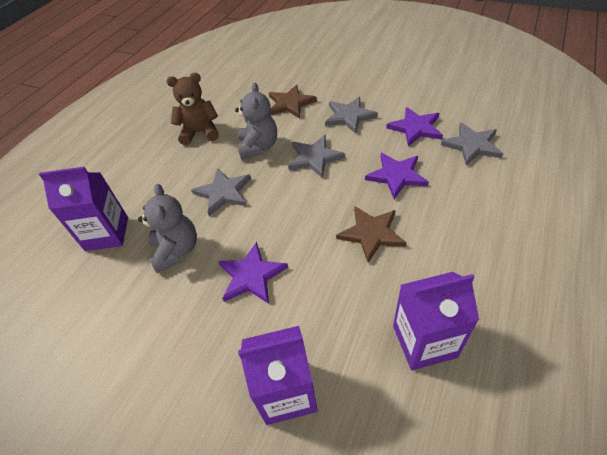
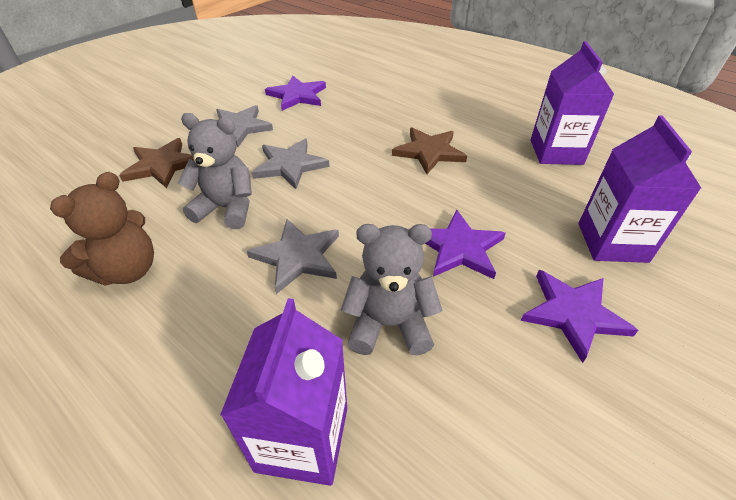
camera: 80 degrees left, 5 degrees down
(200, 132) = (127, 270): brown teddy bear -> brown teddy bear turned 150 degrees counterclockwise
(396, 176) = (358, 121): purple star -> purple star (573, 314)
(472, 145) = (345, 77): grey star -> none

